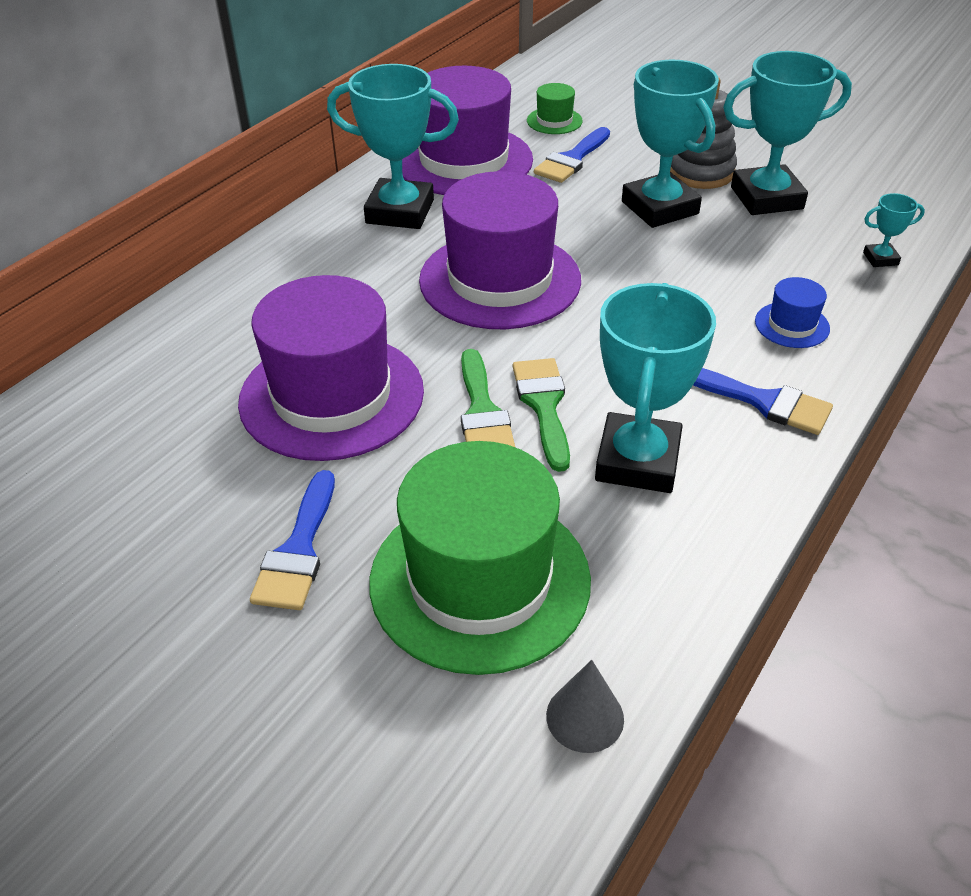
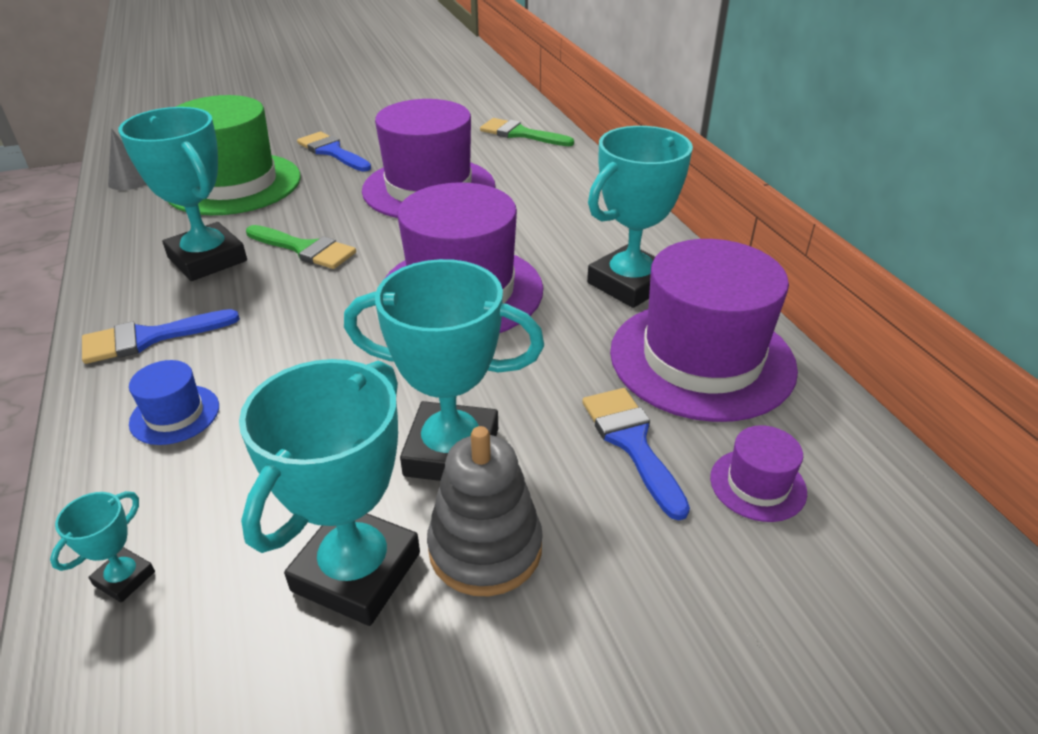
camera: 125 degrees right, 5 degrees down
(482, 411) = (337, 227): green brush -> green brush (520, 134)
(554, 121) = (757, 485): green hat -> purple hat

